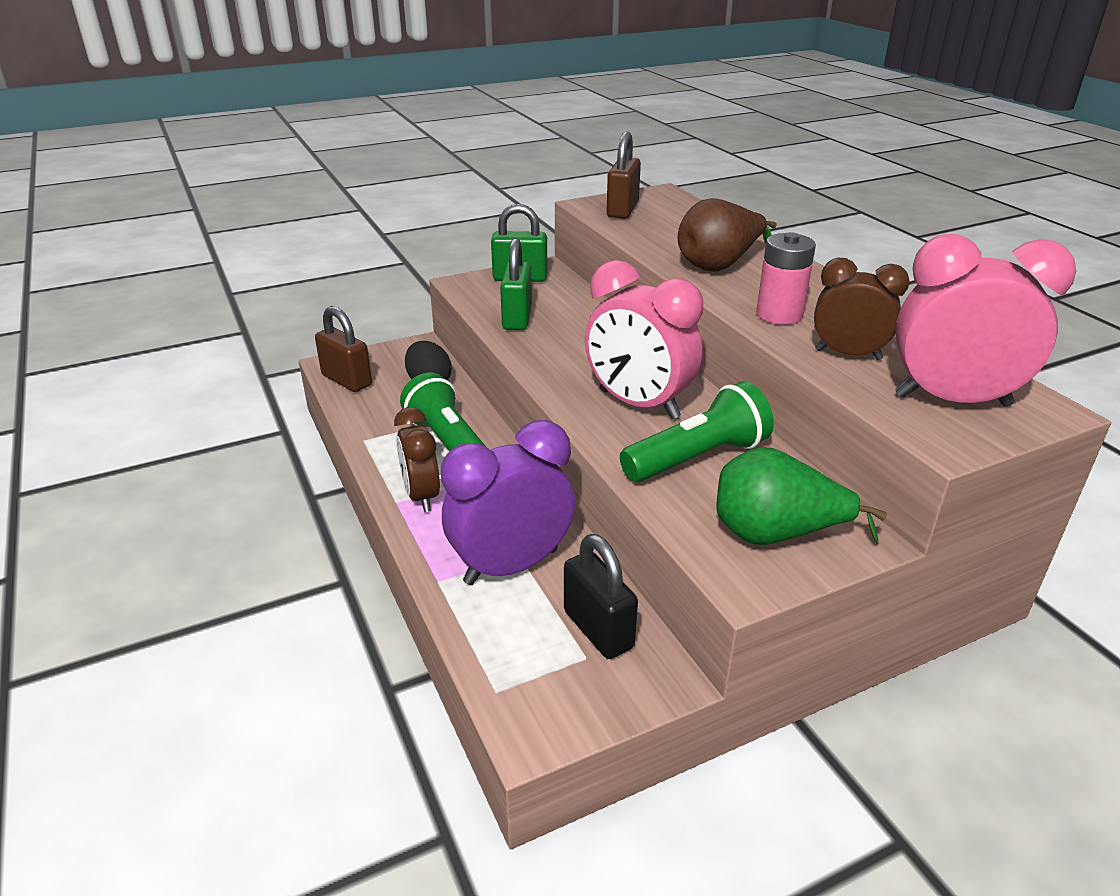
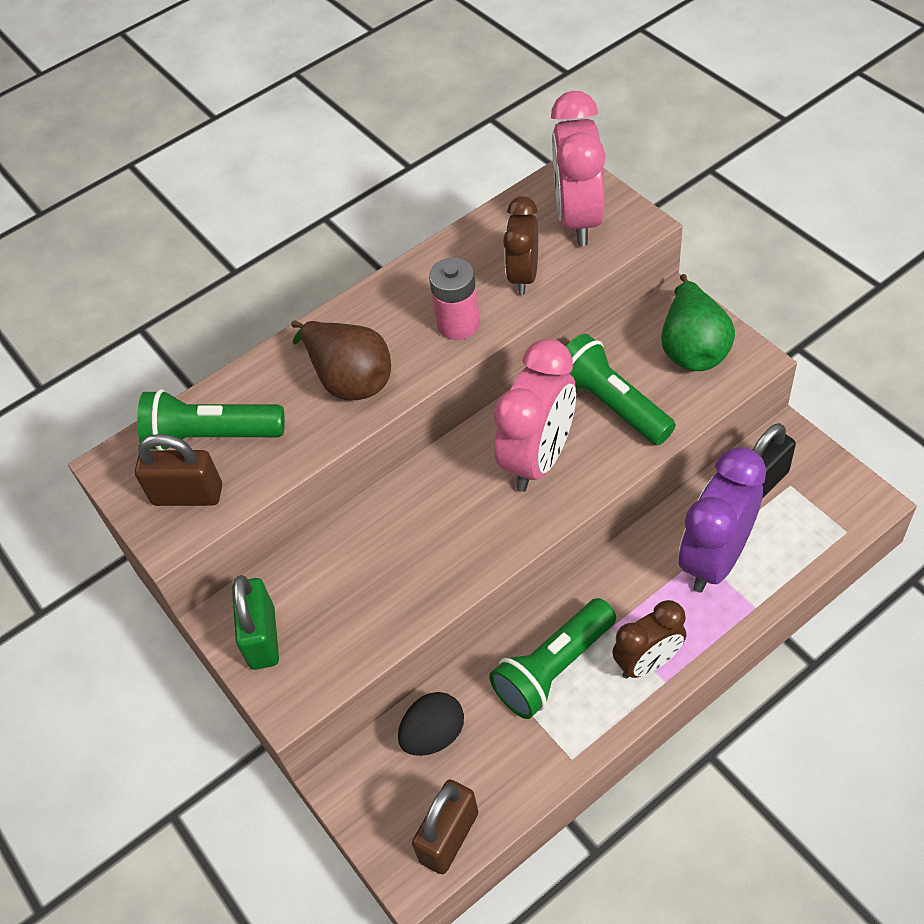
camera: 95 degrees left, 20 degrees up
(511, 566) = (715, 558): purple clock -> purple clock turned 75 degrees clockwise
(517, 318) = (380, 608): green padlock -> none
(676, 218) = (211, 436): none -> green flashlight

